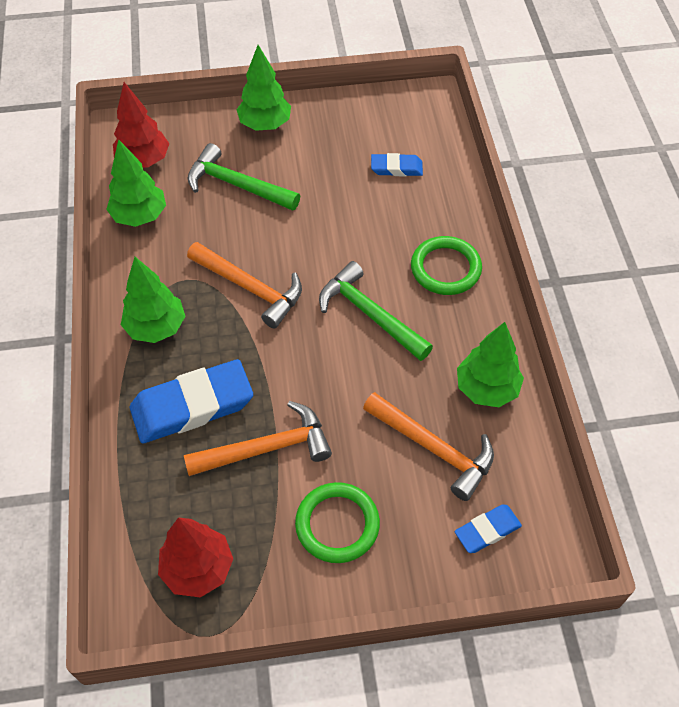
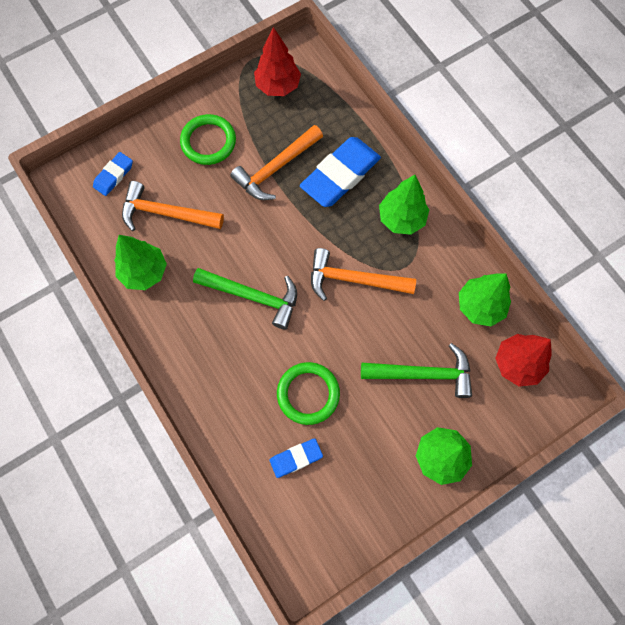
camera: 155 degrees right, 15 degrees up
(445, 268) = (211, 365): green ring -> green ring (308, 394)

